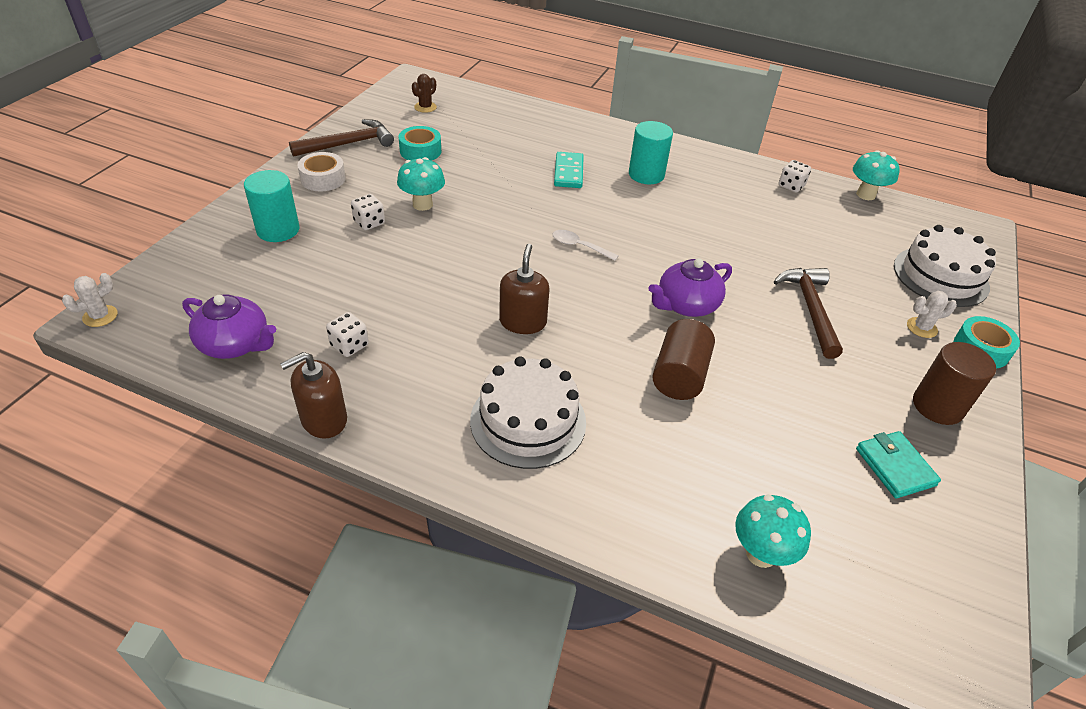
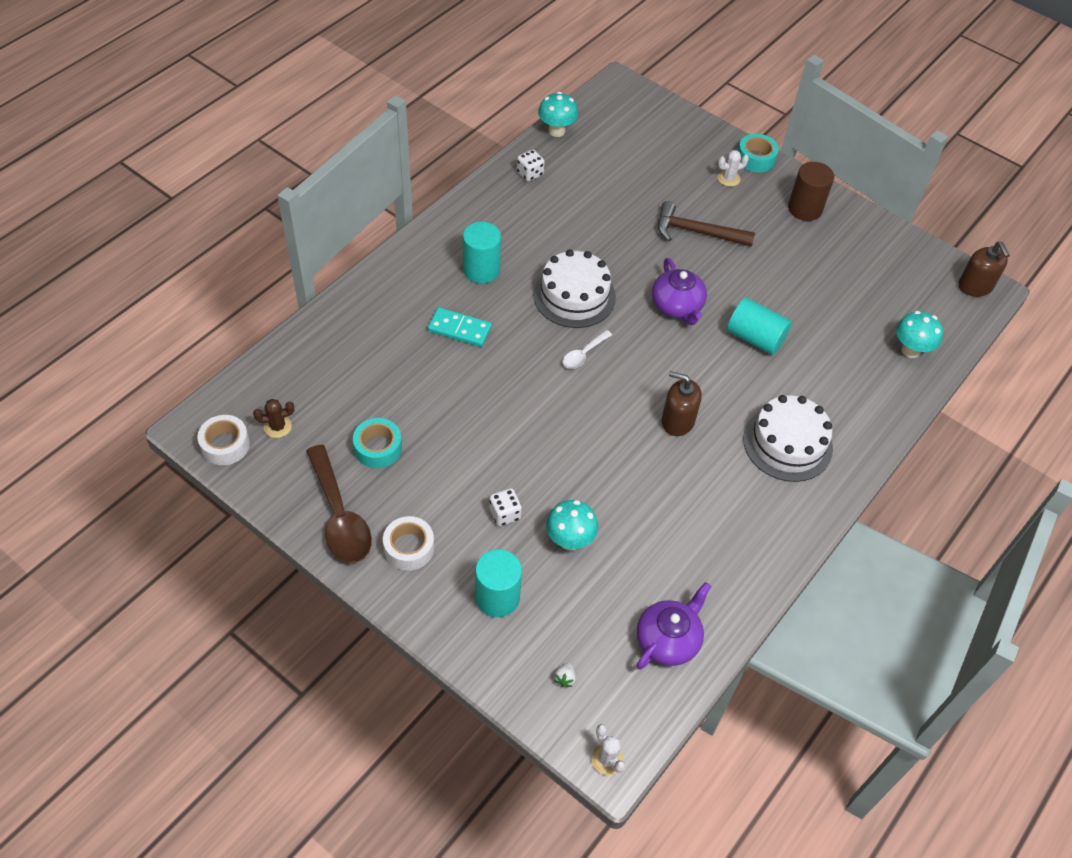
camera: 75 degrees left, 10 degrees up
(191, 279) = (565, 678): none -> white strawberry
(324, 419) = (768, 578): brown soap dispenser -> brown soap dispenser (975, 286)
(348, 144) = (339, 515): brown hammer -> brown spoon
(349, 345) = (685, 551): white dice -> none
(401, 91) = (225, 445): none -> white tape
(422, 204) = (484, 463): turquoise mushroom -> turquoise mushroom (570, 540)
(425, 107) = (277, 427): brown cactus -> brown cactus turned 60 degrees counterclockwise
(679, 375) = (755, 338): brown cylinder -> turquoise cylinder
(895, 467) = (852, 255): turquoise wallet -> none
(921, 328) = (728, 178): white cactus -> white cactus turned 60 degrees clockwise
(940, 276) = (674, 139): white cake -> white cake (574, 296)

